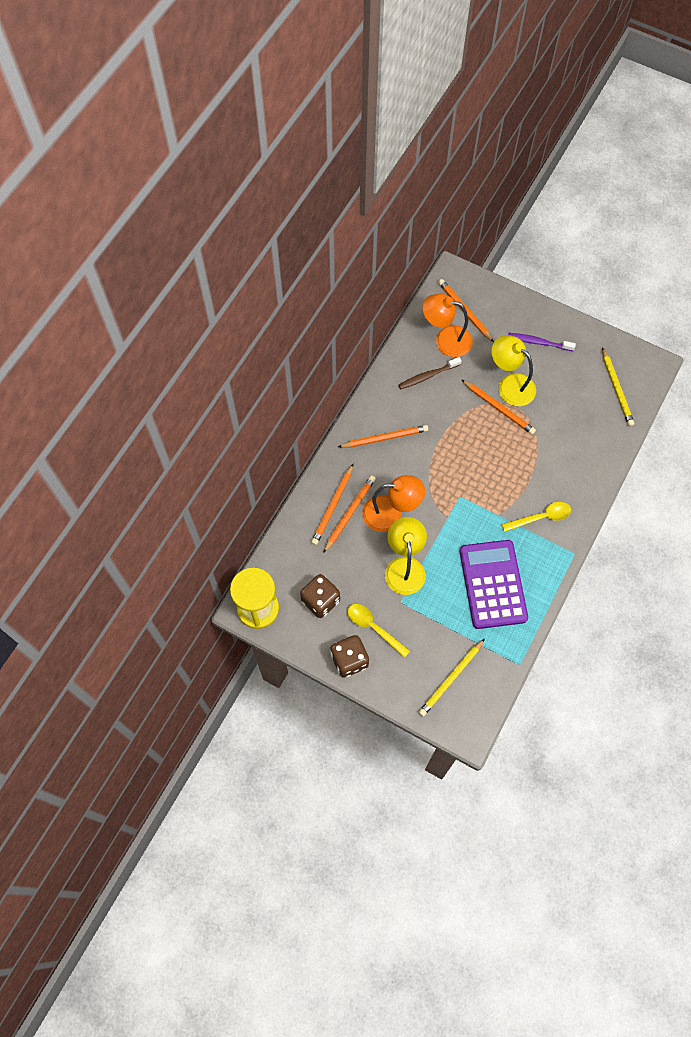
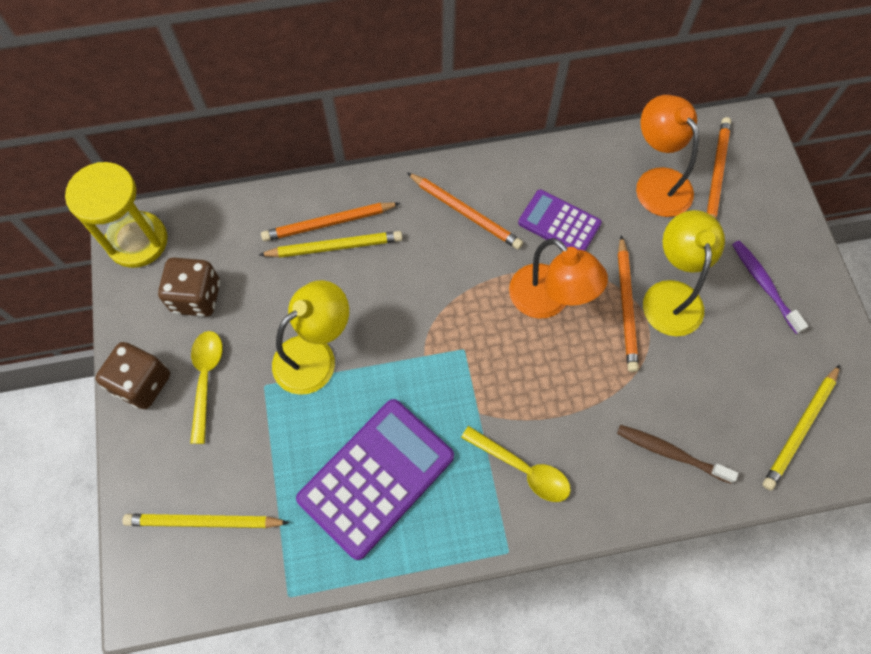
camera: 50 degrees right, 0 degrees up
(349, 513) = (334, 247): orange pencil -> yellow pencil
(391, 513) = (372, 290): orange lamp -> orange lamp (548, 301)
(428, 376) = (590, 198): brown toothbrush -> brown toothbrush (671, 453)
(429, 401) = (559, 223): none -> purple calculator

